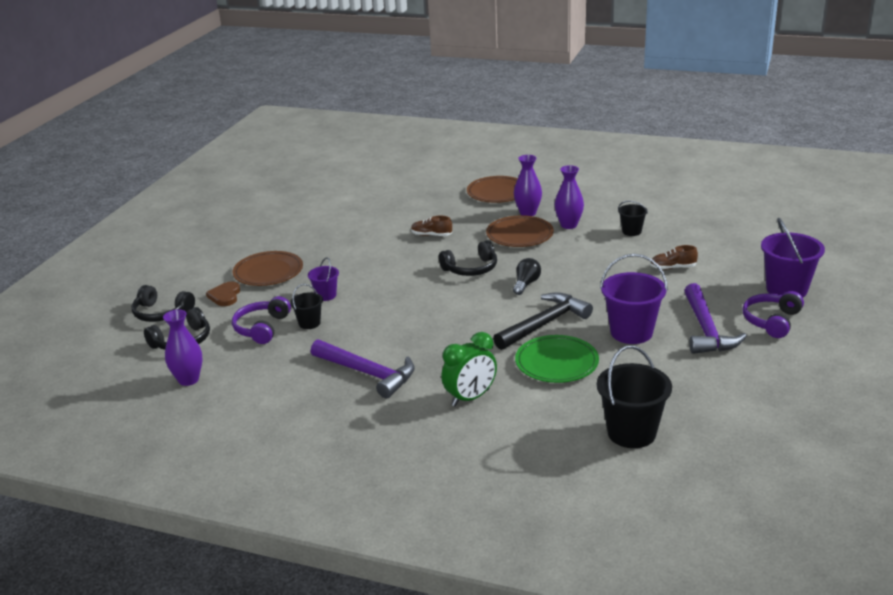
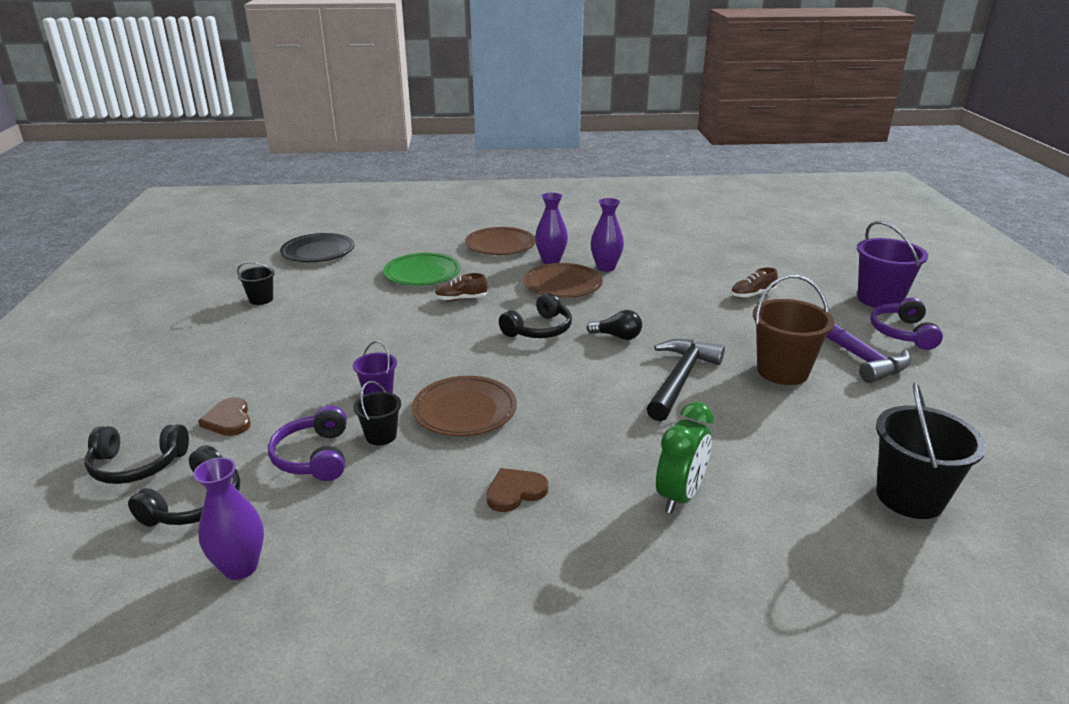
camera: 25 degrees left, 0 degrees up
(268, 272) = (275, 376): brown plate -> brown plate (464, 411)
(352, 180) = (318, 252): none -> black plate
(367, 373) = (515, 492): purple hammer -> brown heart
(526, 284) = (617, 336): black light bulb -> black light bulb turned 105 degrees clockwise
(556, 363) = (739, 425): green plate -> green plate (422, 274)
(631, 231) = (675, 265): black bucket -> black bucket (261, 299)
(631, 332) = (782, 371): purple bucket -> brown bucket

